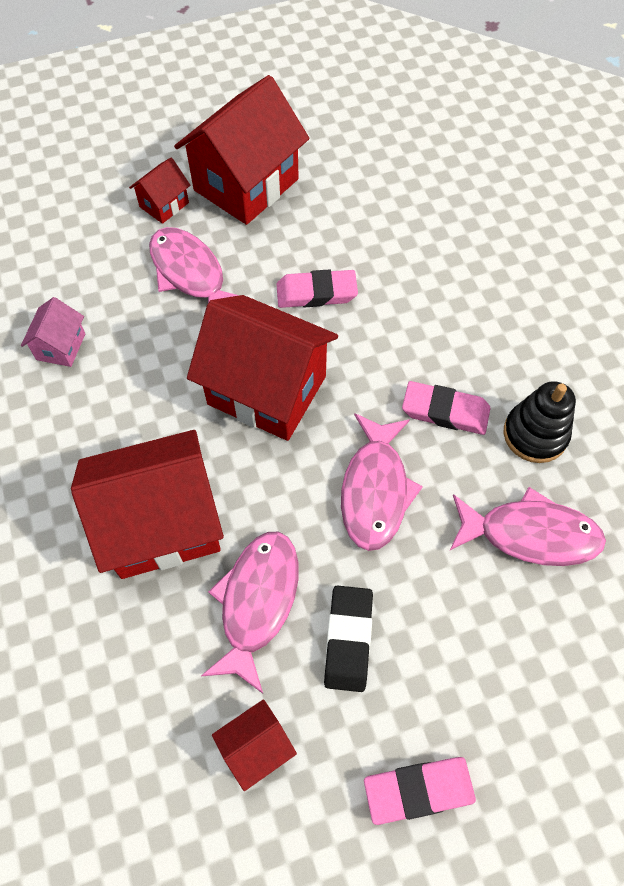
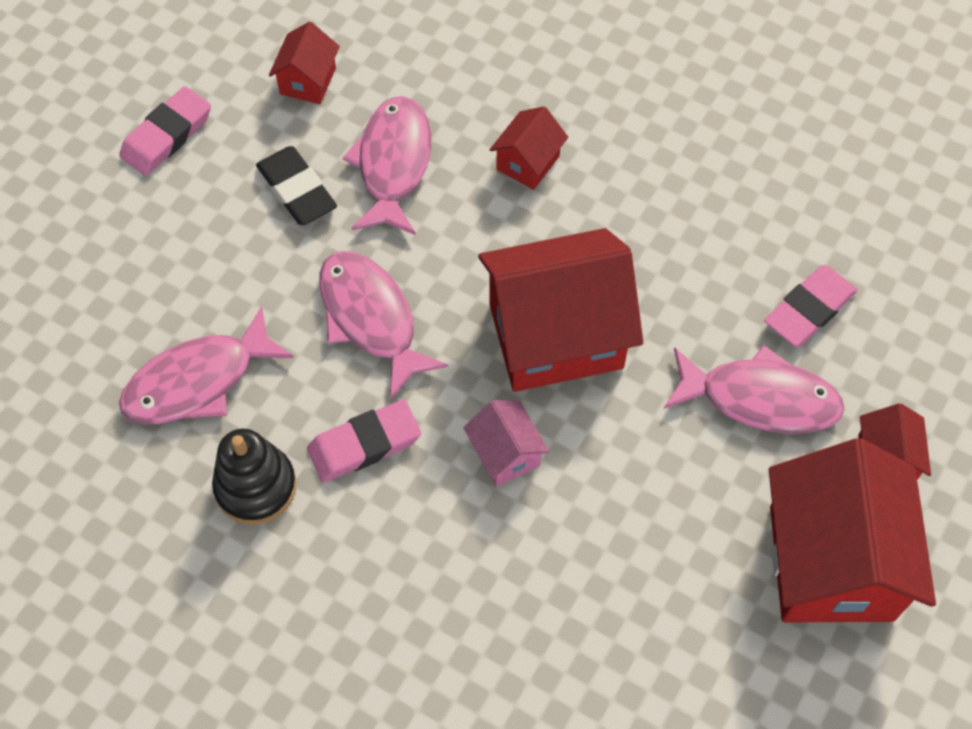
camera: 140 degrees right, 0 degrees up
(61, 346) = (788, 233): pink house -> pink house (505, 454)
(162, 523) = (528, 163): red house -> red house, size x0.46
(257, 602) = (393, 164): pink fish -> pink fish turned 150 degrees counterclockwise
(316, 293) = (610, 479): pink eraser -> pink eraser (809, 309)

